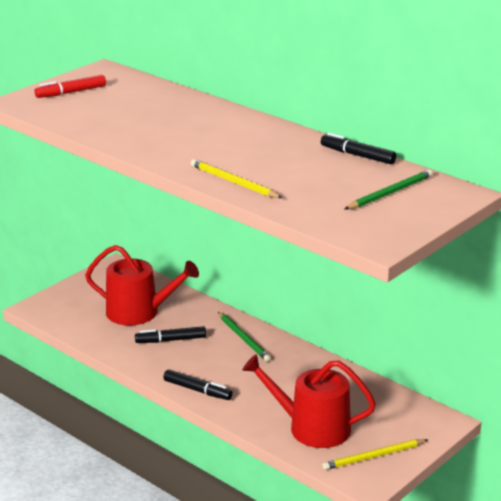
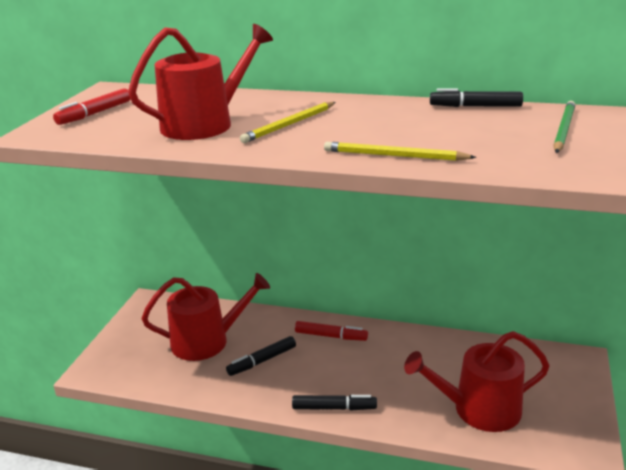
camera: 25 degrees left, 0 degrees up
(137, 121) = (205, 124): none -> red watering can
(244, 338) = (331, 336): green pencil -> red marker
(373, 456) = (563, 420): yellow pencil -> yellow pencil (289, 125)

